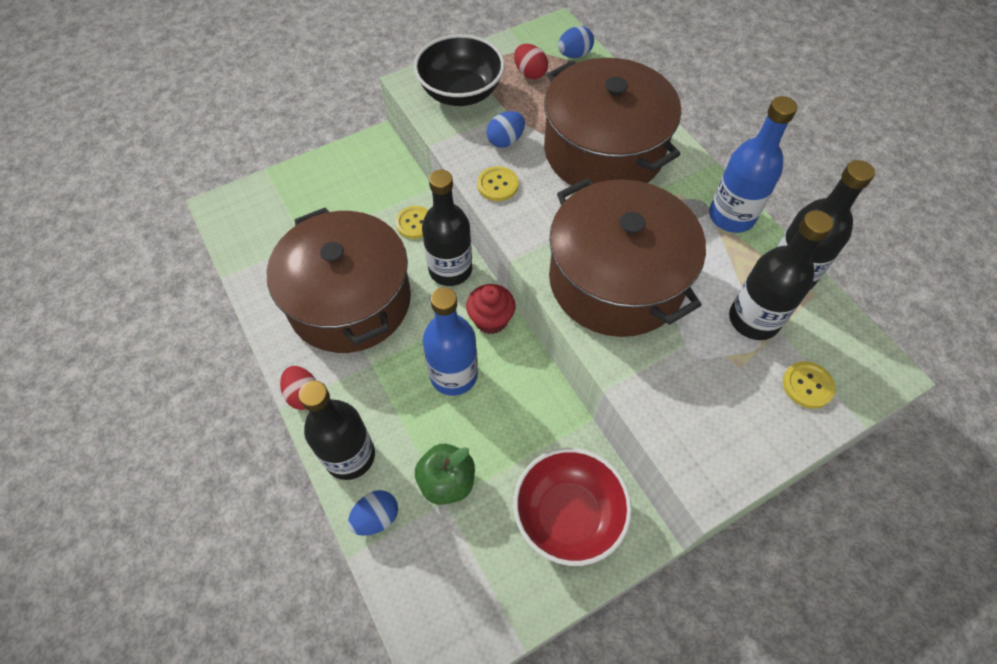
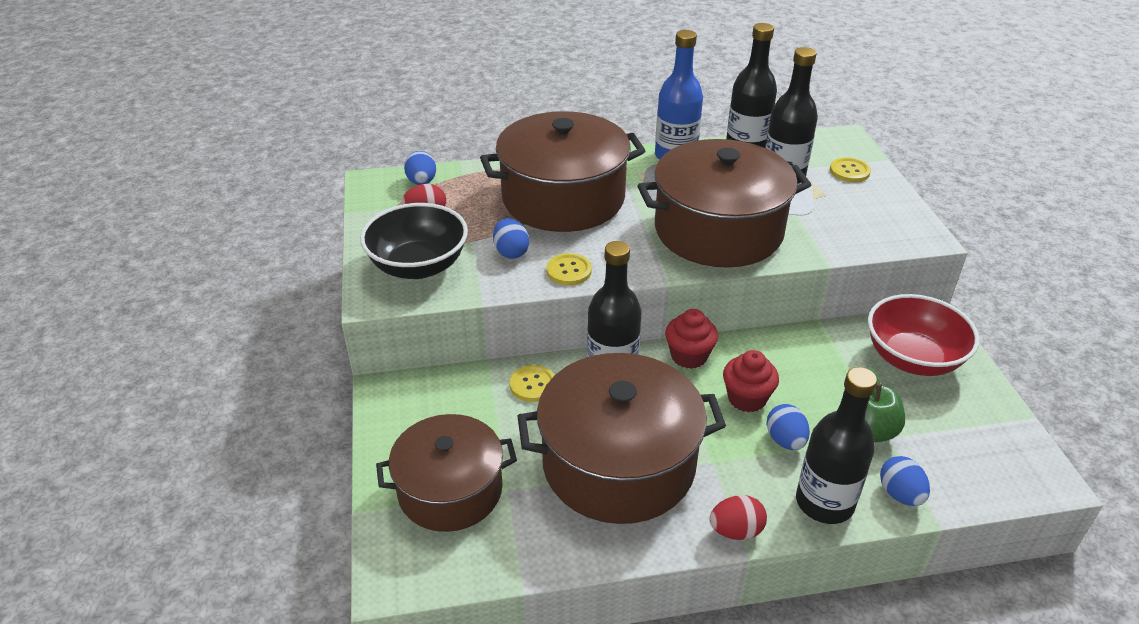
camera: 70 degrees left, 20 degrees down
(296, 210) = (450, 490): none -> brown pot
(412, 414) = (785, 440): none -> blue egg
(454, 375) = (746, 398): blue bottle -> red cupcake

